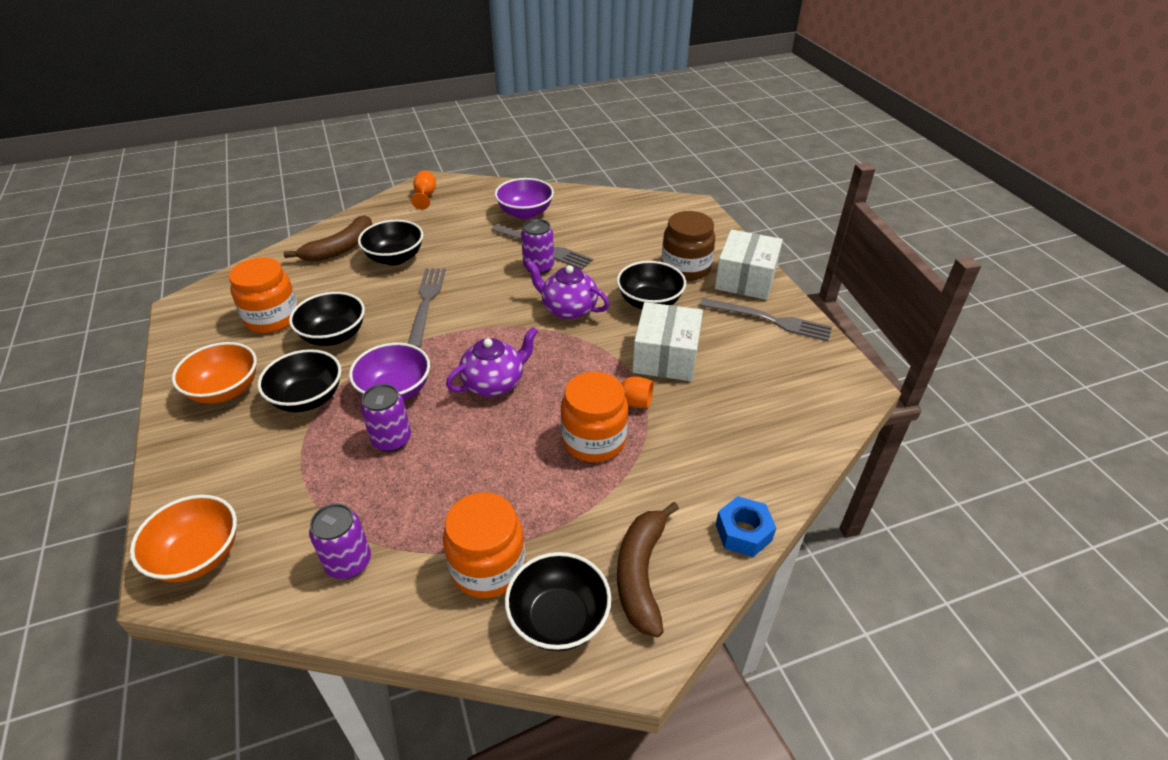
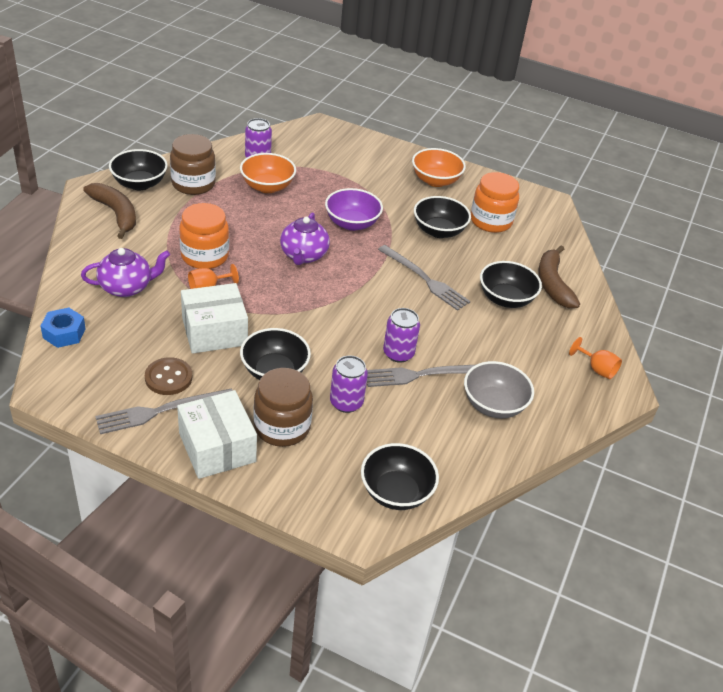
camera: 130 degrees right, 0 degrees up
(198, 556) = (322, 134): orange bowl -> orange bowl (267, 187)
(308, 398) = (389, 198): black bowl -> black bowl (396, 492)
(392, 439) = (314, 203): purple can -> purple can (346, 402)
(488, 567) = (193, 184): orange jar -> brown jar
(525, 213) = (493, 405): purple bowl -> grey bowl
(568, 309) = (326, 329): purple teapot -> purple teapot (127, 287)
(666, 356) = (214, 331): white box -> white box turned 75 degrees counterclockwise
(742, 340) = (168, 378): none -> brown button
(743, 532) = (74, 254): blue nut -> blue nut (64, 333)

